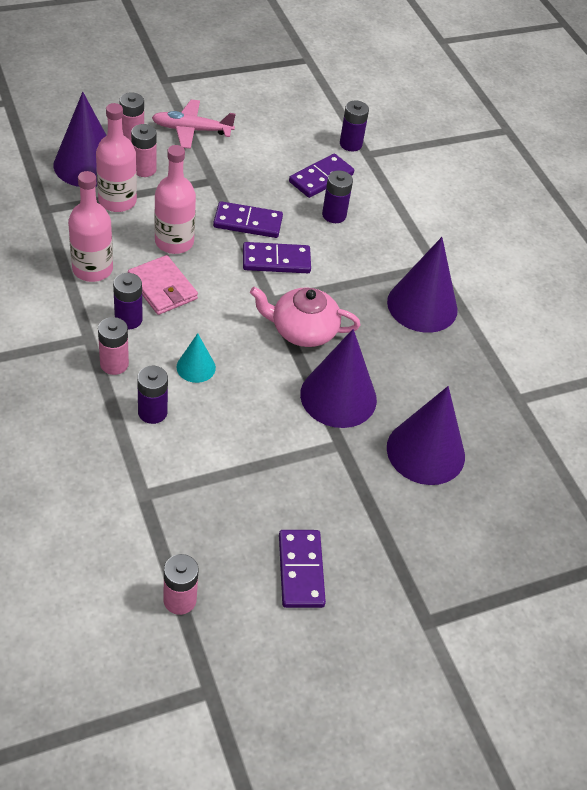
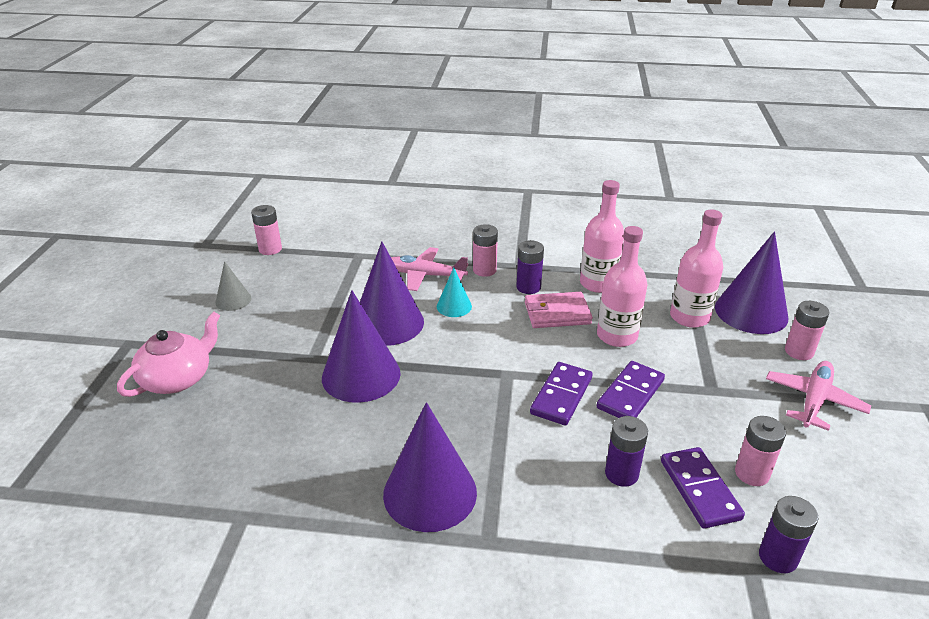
camera: 125 degrees right, 15 degrees down
(144, 169) = (739, 346): pink battery -> pink battery (752, 473)
(152, 412) = (425, 275): purple battery -> pink plane
(301, 570) = (233, 300): purple domino -> grey cone
(302, 330) = (454, 381): pink teapot -> pink teapot (178, 378)
(425, 451) = (255, 407): purple cone -> purple cone (388, 323)

